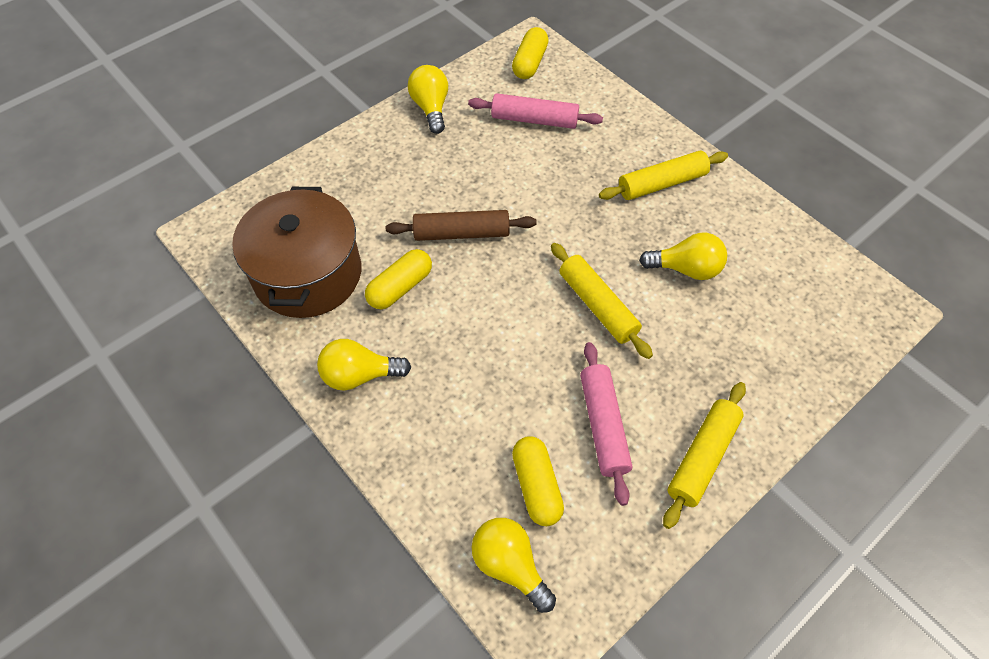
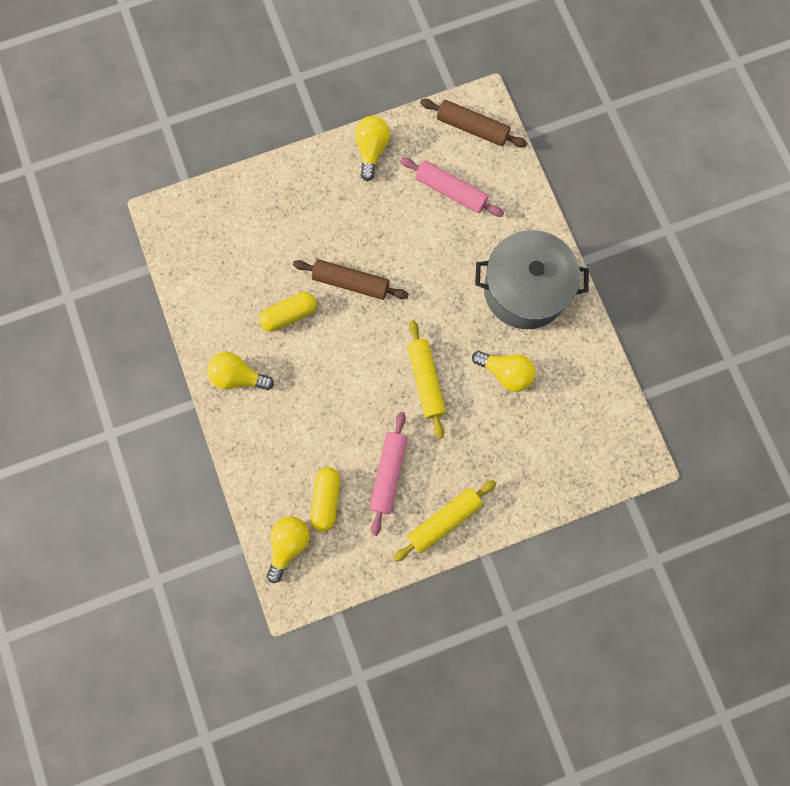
camera: 20 degrees right, 20 degrees up
(308, 274) = (227, 280): brown pot -> none
(510, 565) = (289, 544): yellow light bulb -> yellow light bulb turned 45 degrees clockwise
(529, 63) = (472, 128): yellow capsule -> brown rolling pin
(662, 183) = (525, 290): yellow rolling pin -> grey pot

